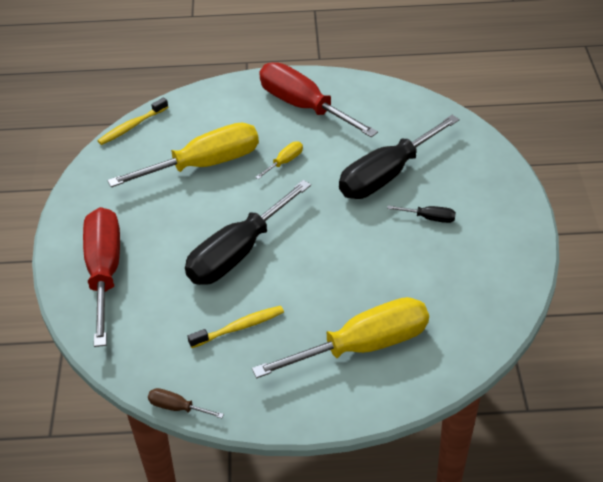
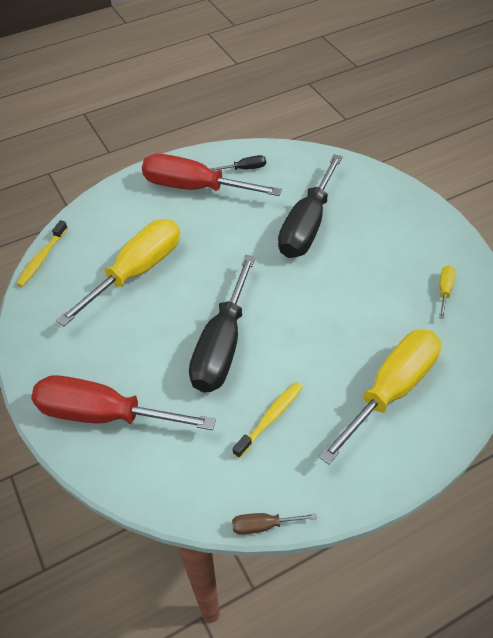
camera: 25 degrees left, 5 degrees up
(104, 272) = (103, 414): red screwdriver -> red screwdriver turned 45 degrees counterclockwise
(284, 162) = (210, 244): yellow screwdriver -> yellow screwdriver (444, 290)
(429, 218) = (368, 251): black screwdriver -> black screwdriver (245, 169)

